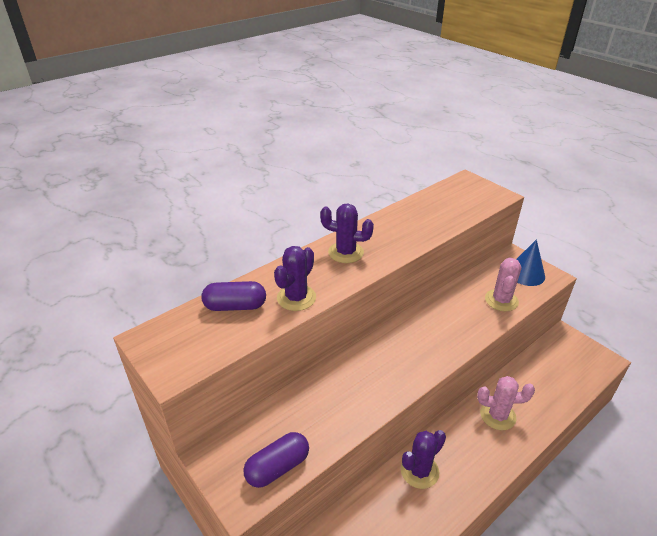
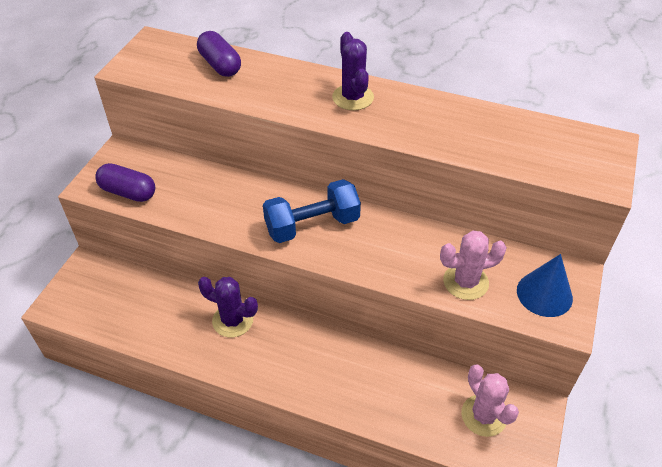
camera: 60 degrees right, 10 degrees up
(296, 298) = (257, 93): purple cactus -> none
(405, 352) = (312, 225): none -> blue dumbbell
(497, 415) = (344, 366): pink cactus -> pink cactus (484, 415)

